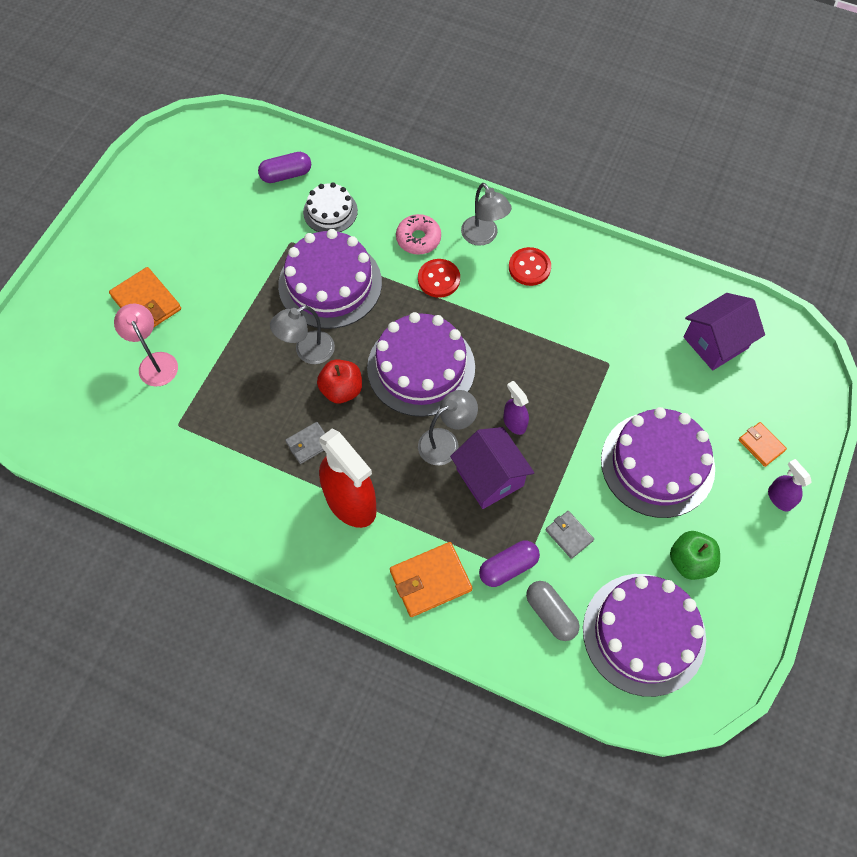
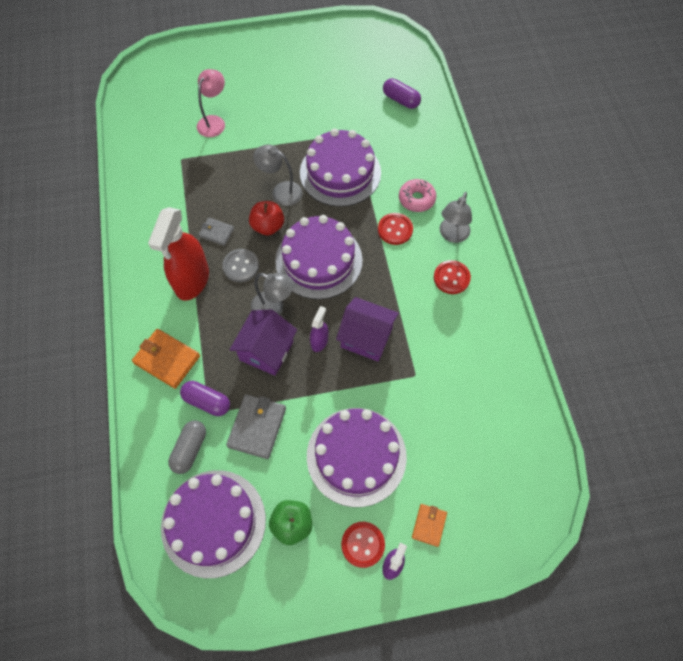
camera: 55 degrees right, 0 degrees up
(146, 303) = (250, 92): orange wallet -> none
(330, 211) = (394, 139): white cake -> none
(370, 444) = (241, 266): none -> grey button
(569, 535) = (257, 427): grey wallet -> grey wallet, size x1.69
(715, 342) = (494, 440): purple house -> purple house (366, 337)
(746, 511) = (363, 544): none -> red button

